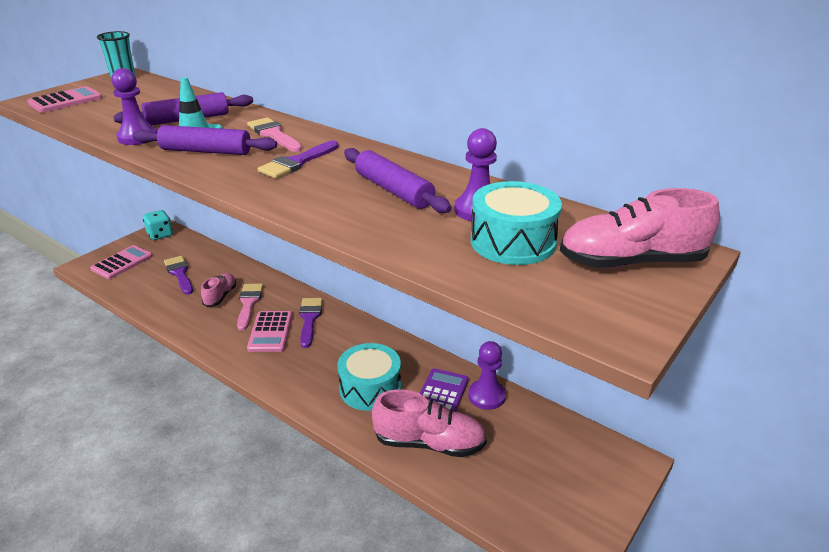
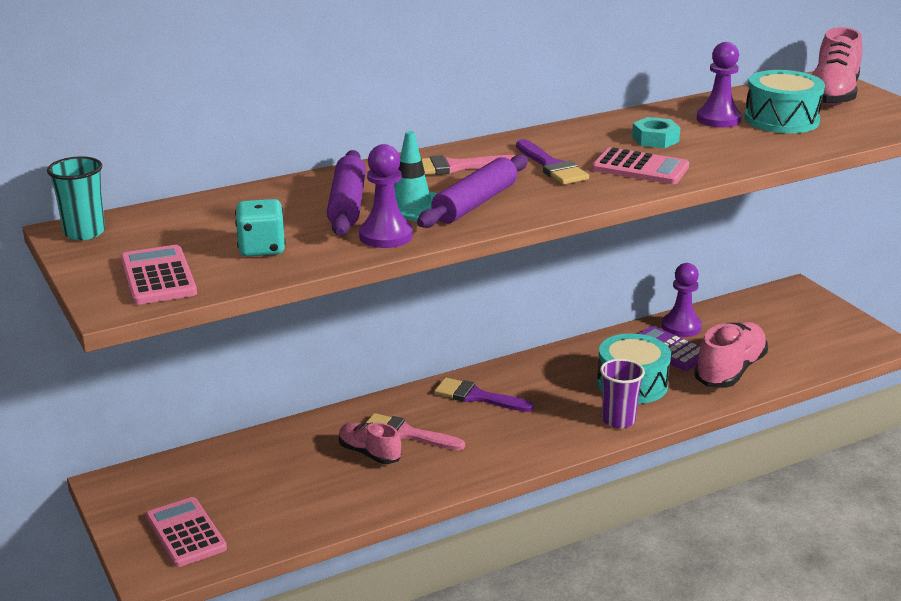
camera: 65 degrees left, 5 degrees down
(160, 235) = (128, 488): turquoise dice -> turquoise dice (262, 248)
(179, 273) = (274, 481): purple brush -> none
(270, 332) = (484, 427): pink calculator -> pink calculator (640, 168)
(311, 393) = (618, 420): none -> purple cup
(393, 190) = (655, 139): purple rolling pin -> turquoise nut

